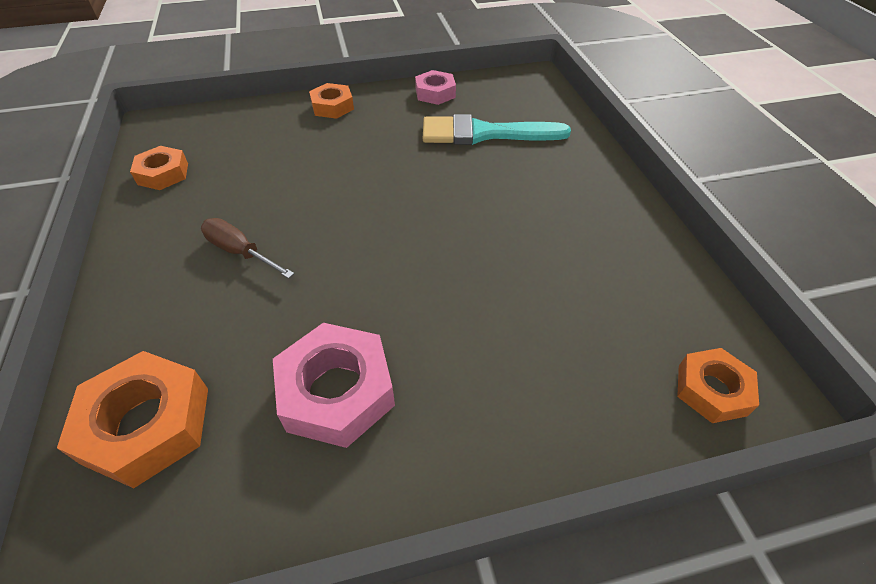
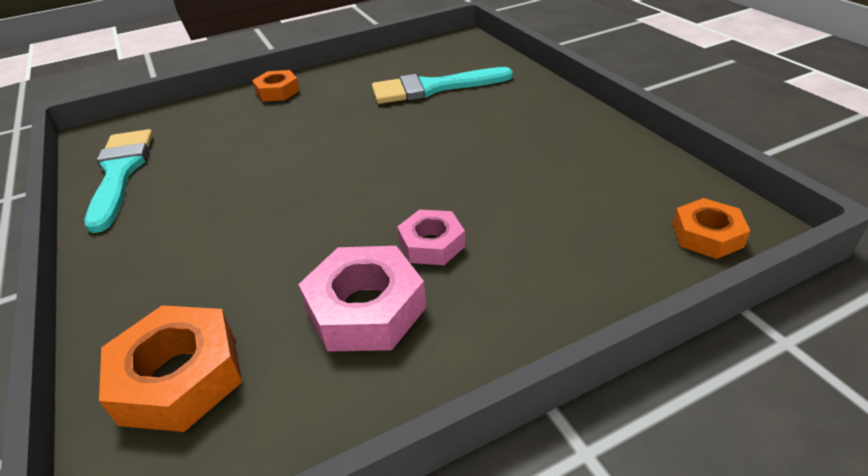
camera: 10 degrees left, 10 degrees down
(163, 174) = (120, 173): orange nut -> turquoise brush
(240, 252) = (226, 220): brown screwdriver -> none
(435, 93) = (375, 65): pink nut -> pink nut (432, 244)

